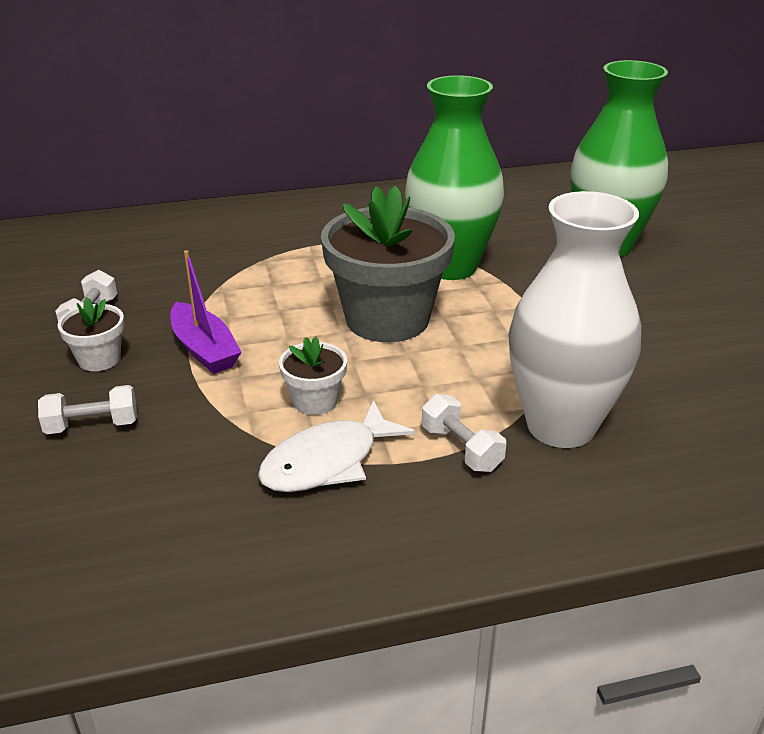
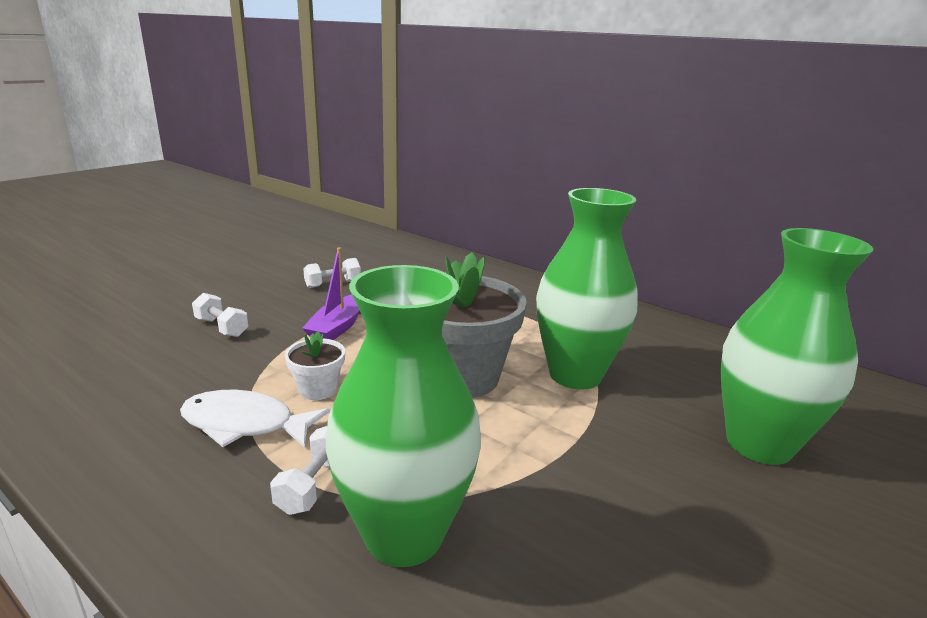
camera: 50 degrees right, 10 degrees down
(99, 359) = (292, 303): white flower pot -> none
(561, 426) = (404, 535): white vase -> green vase

